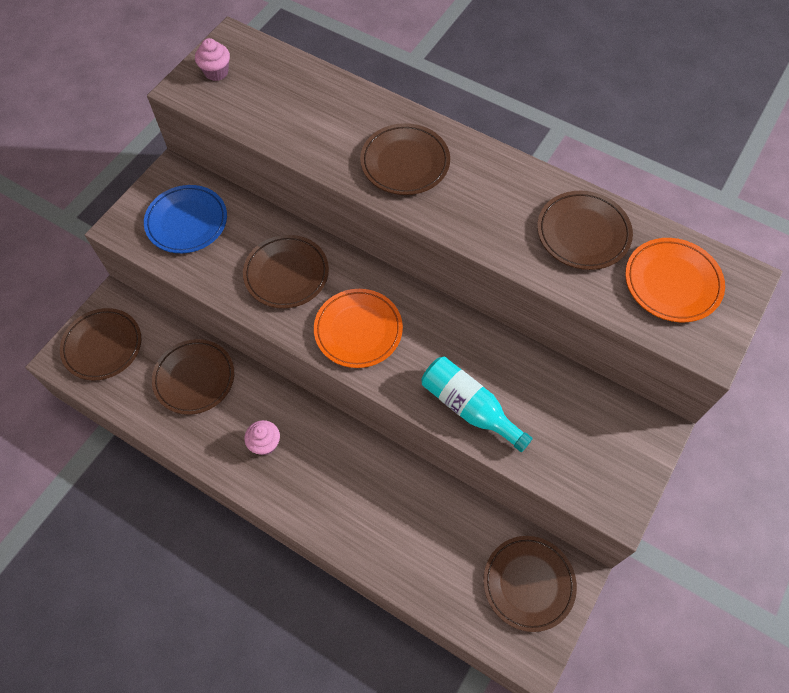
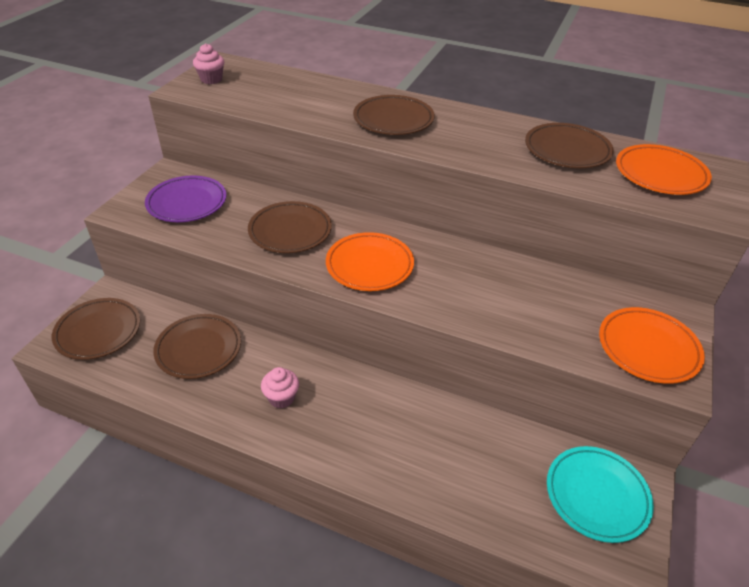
camera: 10 degrees left, 20 degrees down
(187, 222) = (187, 203): blue plate -> purple plate
(469, 407) = (496, 314): turquoise bottle -> none
(528, 583) = (597, 495): brown plate -> turquoise plate
(604, 468) = (648, 348): none -> orange plate

